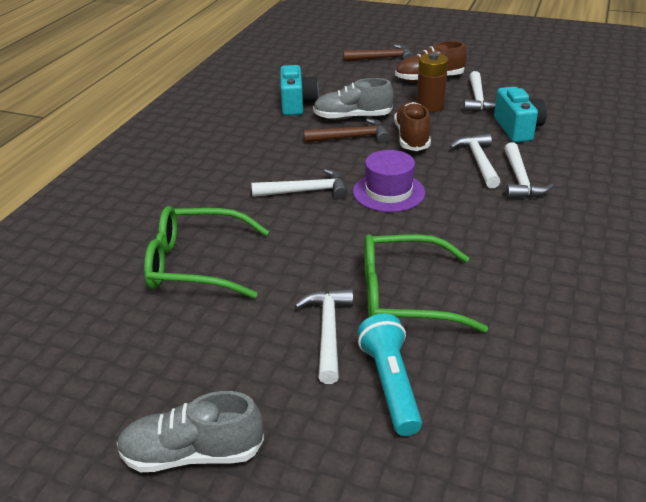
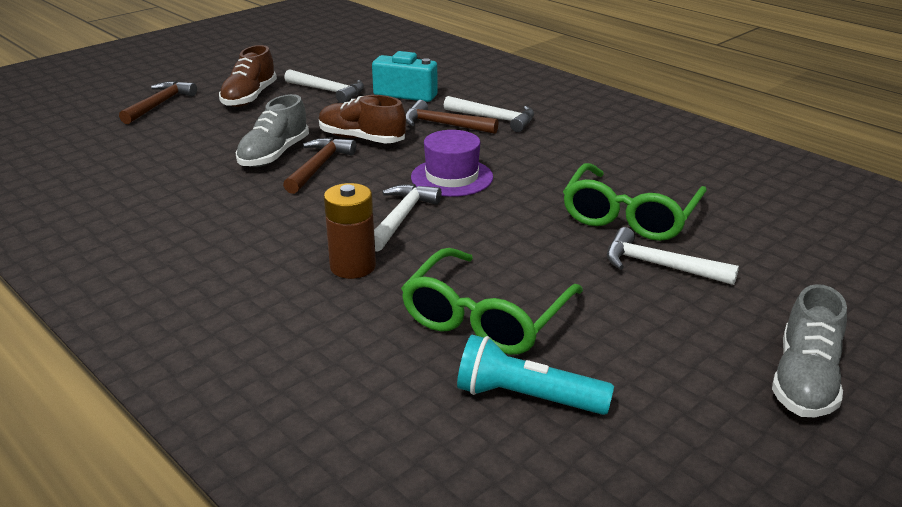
camera: 65 degrees left, 5 degrees down
(297, 104) = (192, 176): turquoise camera -> none
(390, 384) = (747, 254): turquoise flashlight -> turquoise flashlight (527, 397)
(430, 106) = (309, 113): brown battery -> brown battery (353, 266)
(478, 161) = (443, 125): white hammer -> brown hammer

